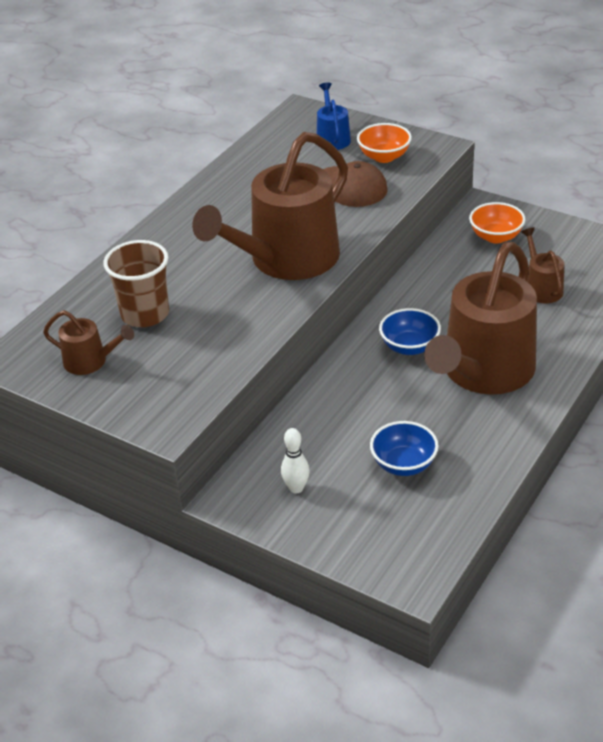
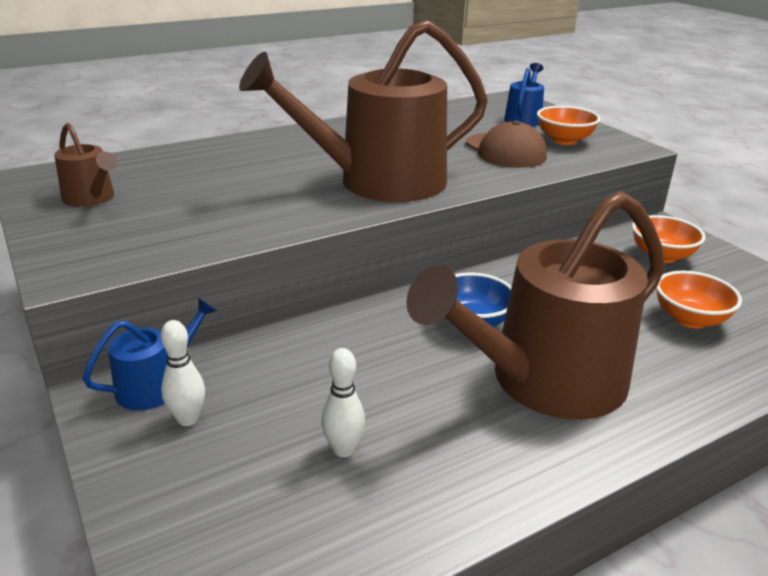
camera: 25 degrees right, 10 degrees down
(145, 314) = (192, 181): brown cup -> none
(251, 478) = (155, 385): none -> blue watering can
(403, 464) = (343, 449): blue bowl -> white bowling pin
(541, 288) = (689, 319): brown watering can -> orange bowl

